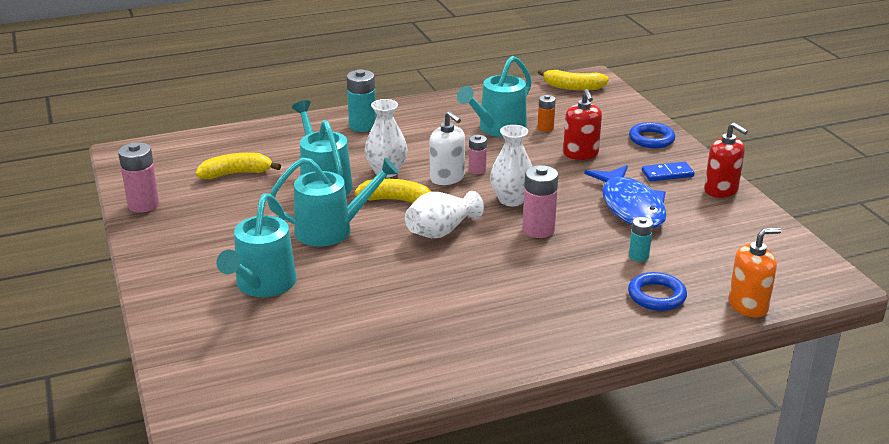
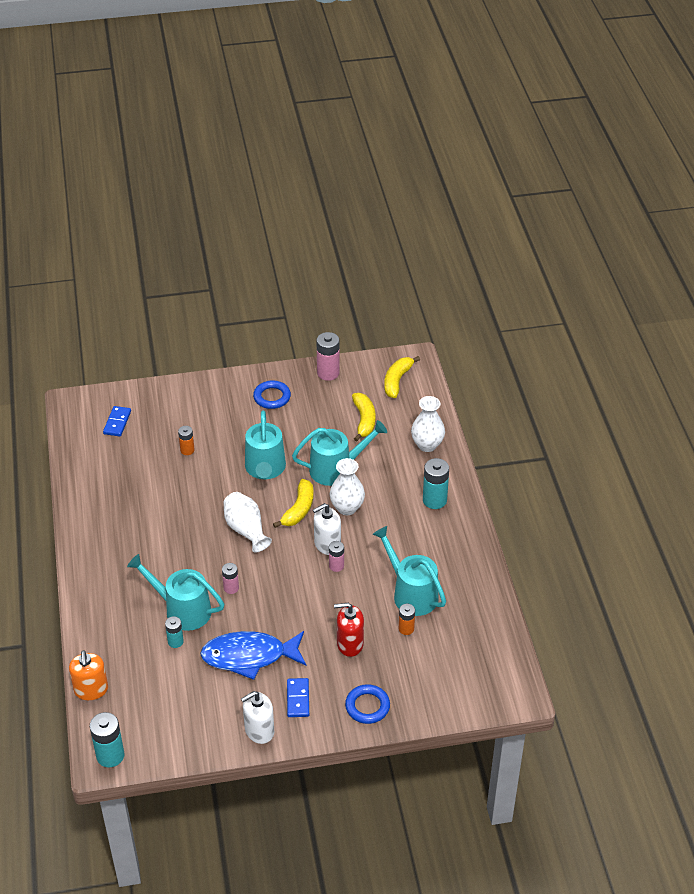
camera: 100 degrees right, 15 degrees up
(247, 371) = (117, 422): none -> blue domino
(263, 285) = (205, 431): turquoise watering can -> turquoise watering can (182, 610)
(303, 295) = (187, 450): none -> orange battery
(511, 200) = (281, 579): white vase -> white vase (427, 445)
(538, 230) = (231, 588): pink battery -> pink battery, size x0.60
(573, 87) = (496, 671): yellow banana -> yellow banana (397, 381)
(656, 296) = (122, 638): blue ring -> blue ring (272, 397)
(721, 190) = (259, 730): red soap dispenser -> white soap dispenser
(825, 276) = (110, 755): none -> turquoise battery

